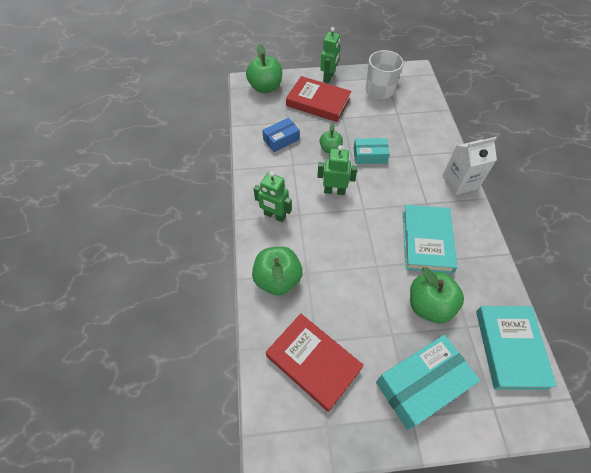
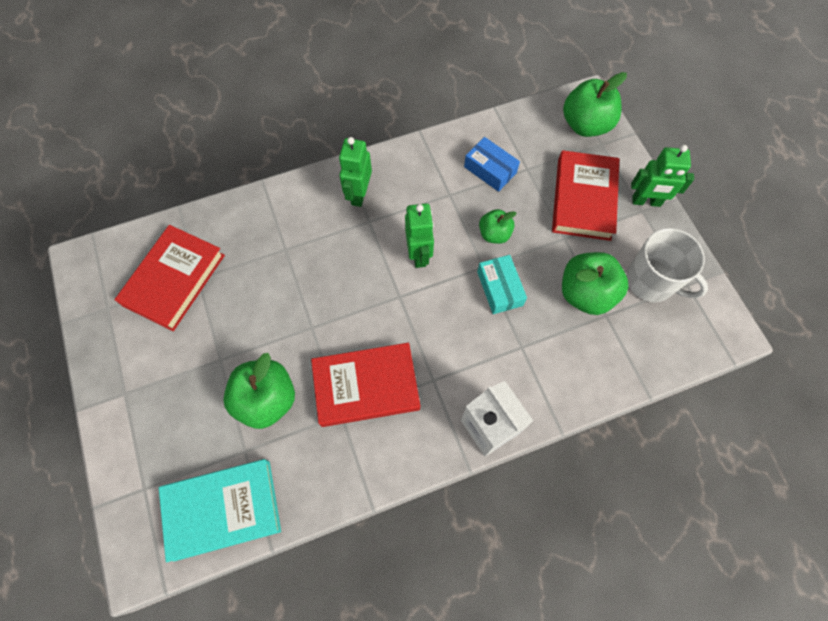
camera: 75 degrees right, 10 degrees up
(277, 279) = (269, 220): green apple -> green apple (586, 293)
(421, 385) = (162, 400): turquoise box -> none
(426, 241) = (366, 386): turquoise book -> red book

